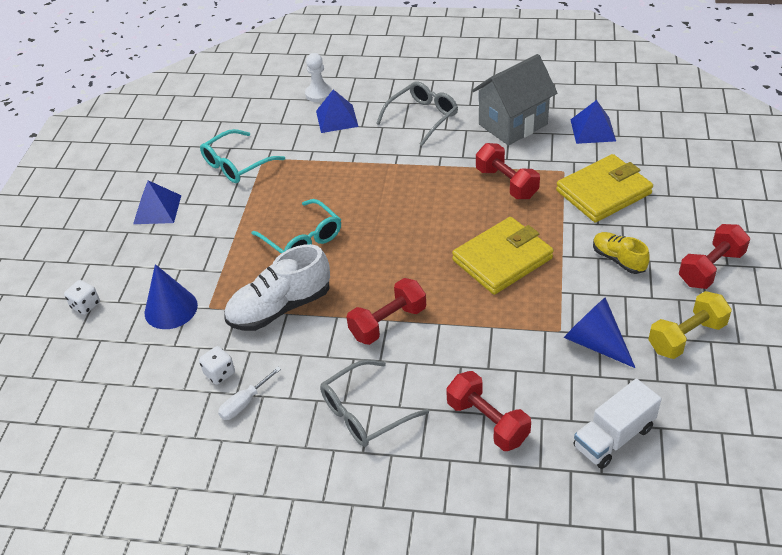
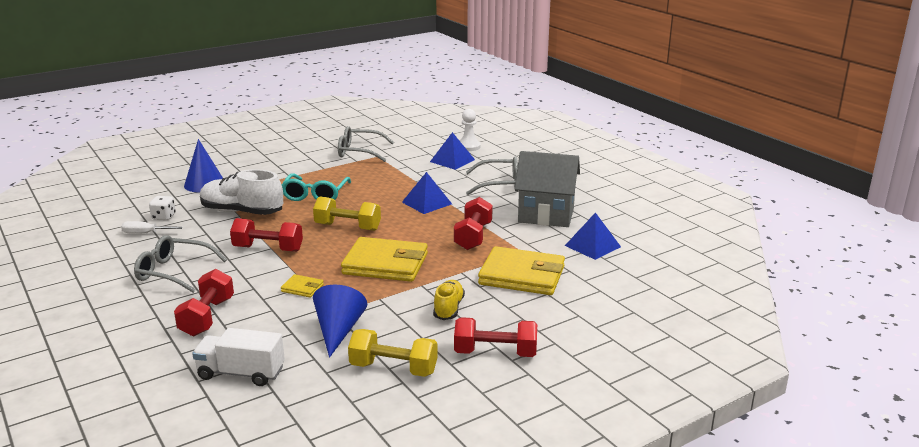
camera: 45 degrees right, 20 degrees down
(85, 305) = (181, 163): white dice -> none
(157, 209) = (287, 148): blue pyramid -> blue pyramid (427, 203)
(237, 164) = (359, 152): turquoise glasses -> grey glasses
(401, 249) = (348, 227): none -> yellow dumbbell
(494, 332) = (302, 288): none -> yellow wallet

